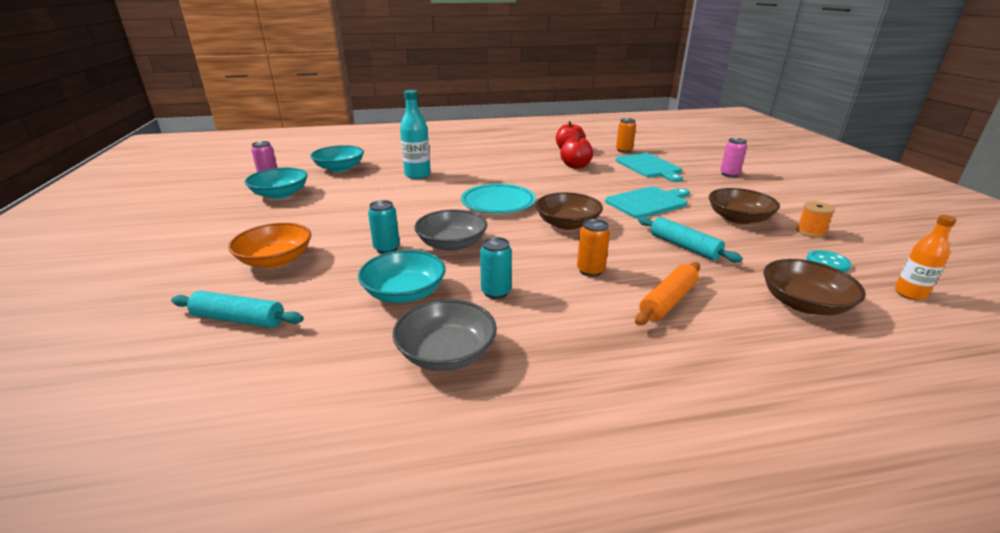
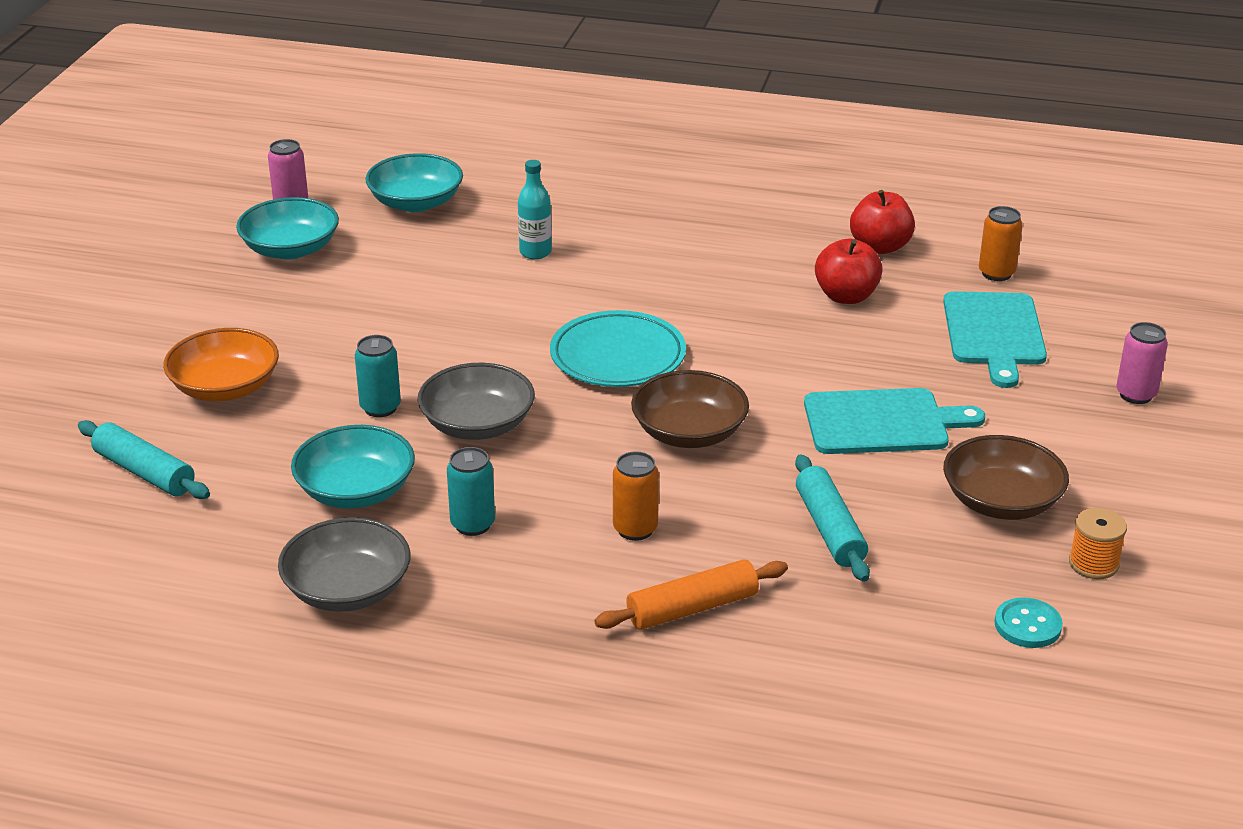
camera: 25 degrees right, 5 degrees up
(417, 175) = (535, 252): turquoise bottle -> turquoise bottle, size x0.65
(804, 303) = (885, 672): brown bowl -> none
(909, 293) = (1078, 710): orange bottle -> none

